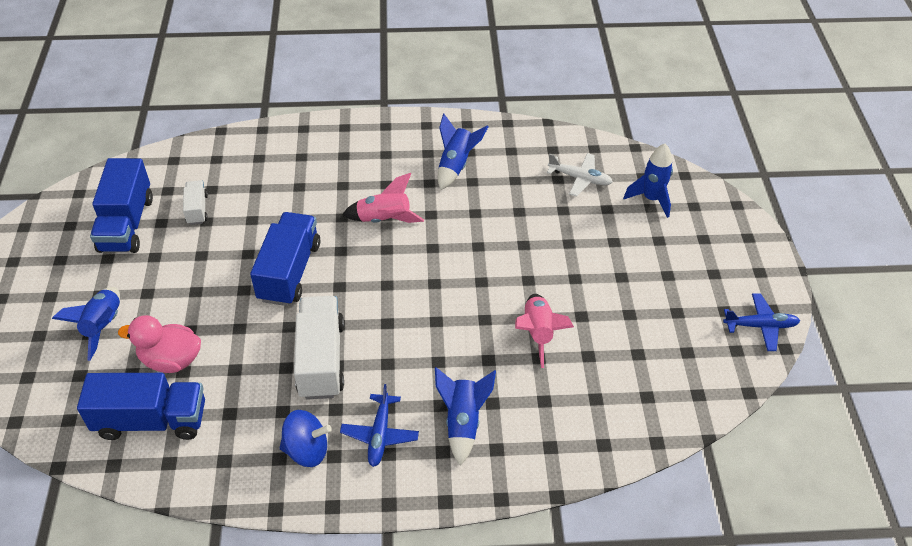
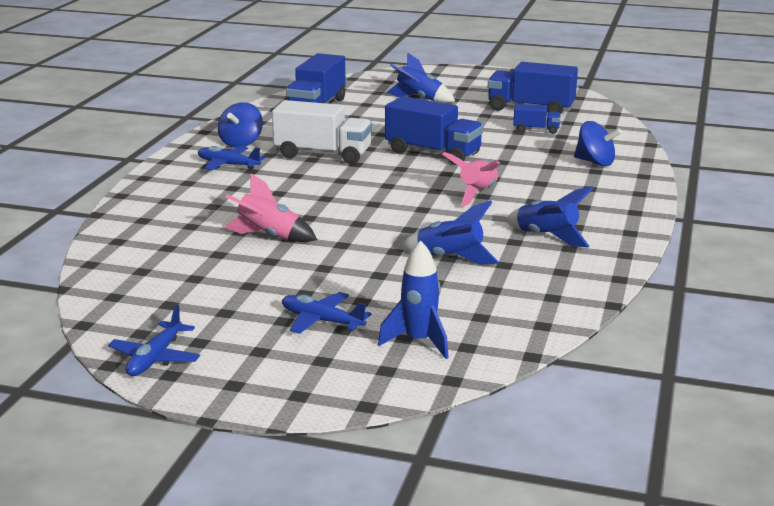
camera: 110 degrees right, 25 degrees down
(171, 360) = (368, 114): pink duck -> none
(197, 209) = (536, 130): white truck -> blue truck
(280, 159) = (595, 162): none -> blue spinning top
(463, 422) = (206, 192): blue rocket -> blue rocket (450, 258)
(580, 178) = (486, 303): white plane -> none
(655, 254) = (321, 321): none -> blue plane

